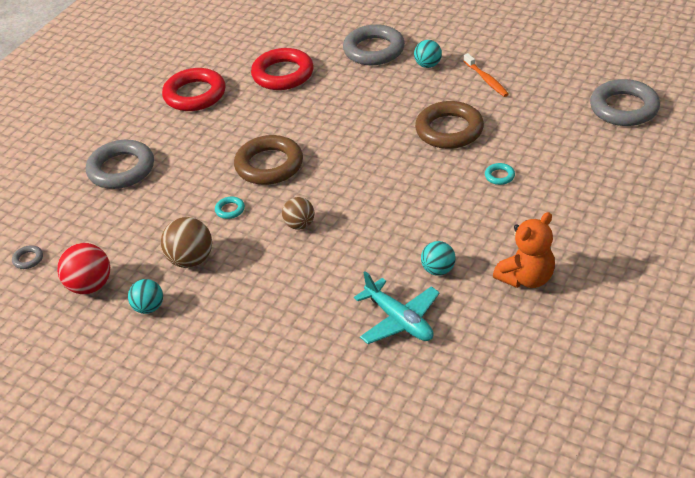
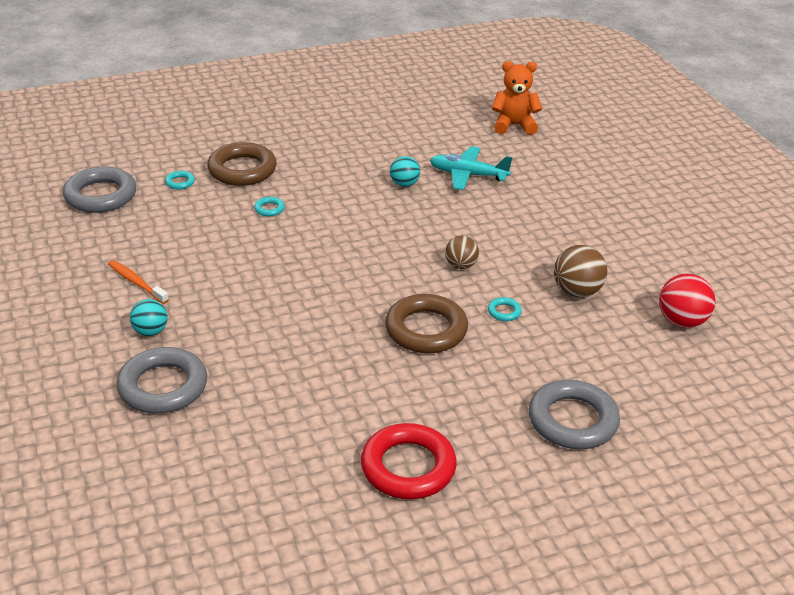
camera: 145 degrees left, 5 degrees down
(28, 259) = (730, 380): grey ring -> none
(149, 308) = (641, 277): turquoise ball -> none
(283, 74) = (287, 424): red ring -> none
(399, 320) = (468, 175): turquoise plane -> turquoise plane turned 75 degrees counterclockwise
(449, 130) = (242, 262): brown ring -> brown ring (242, 170)
(486, 79) = (136, 282): orange toothbrush -> orange toothbrush turned 60 degrees counterclockwise
(526, 278) = (358, 151): orange teddy bear -> orange teddy bear (514, 125)
(598, 152) = (180, 182): none -> turquoise ring

